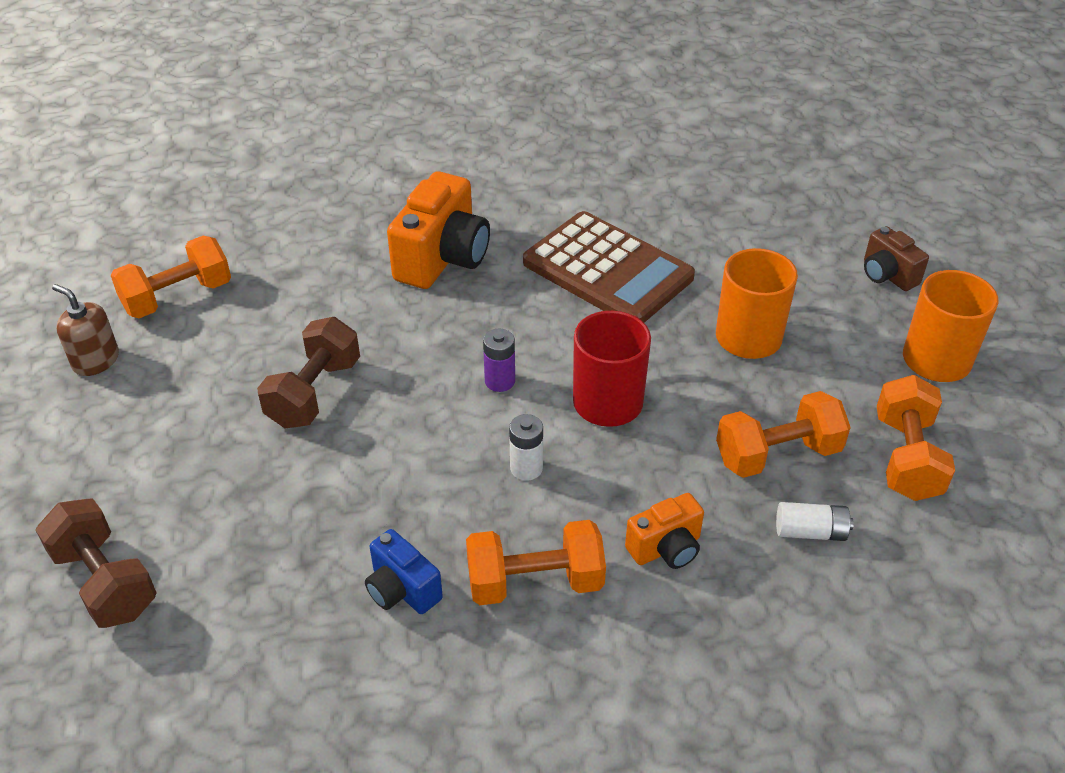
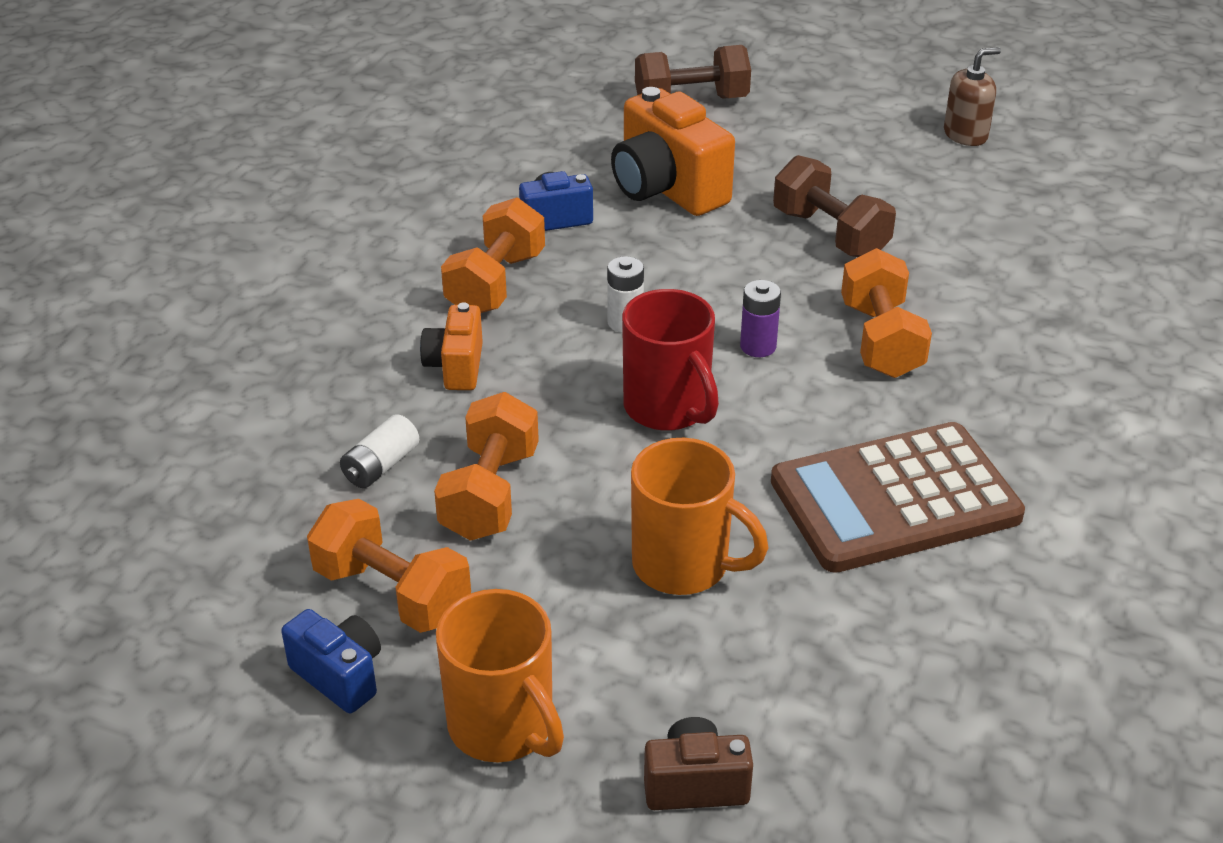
camera: 120 degrees right, 5 degrees down
(177, 297) = (1039, 191): orange dumbbell -> orange dumbbell (881, 340)
(443, 259) = (1002, 374): orange camera -> orange camera (667, 189)
(987, 446) = (340, 676): none -> blue camera

